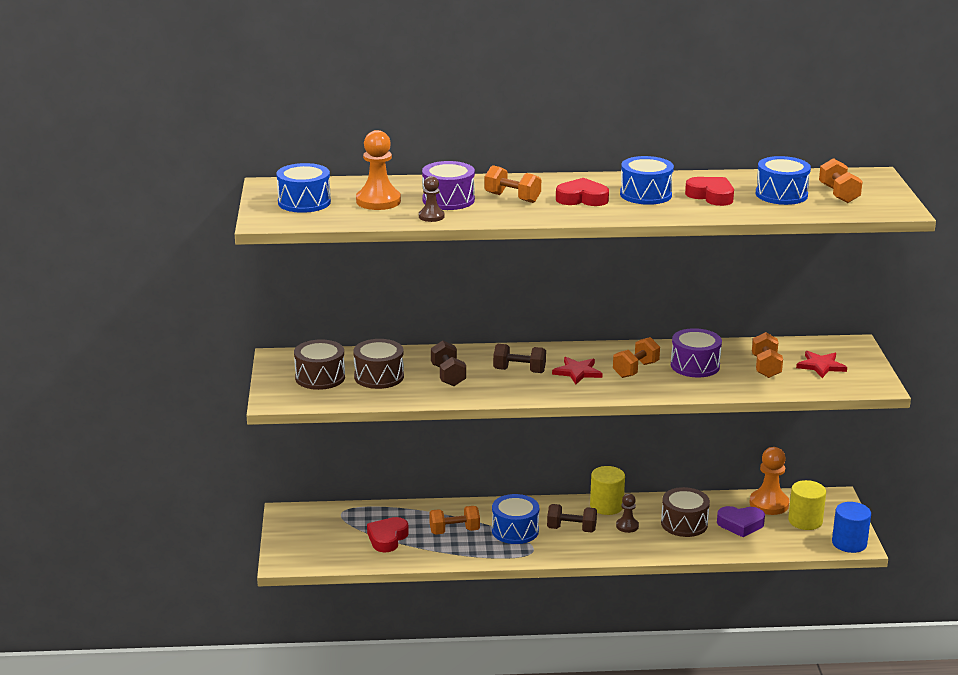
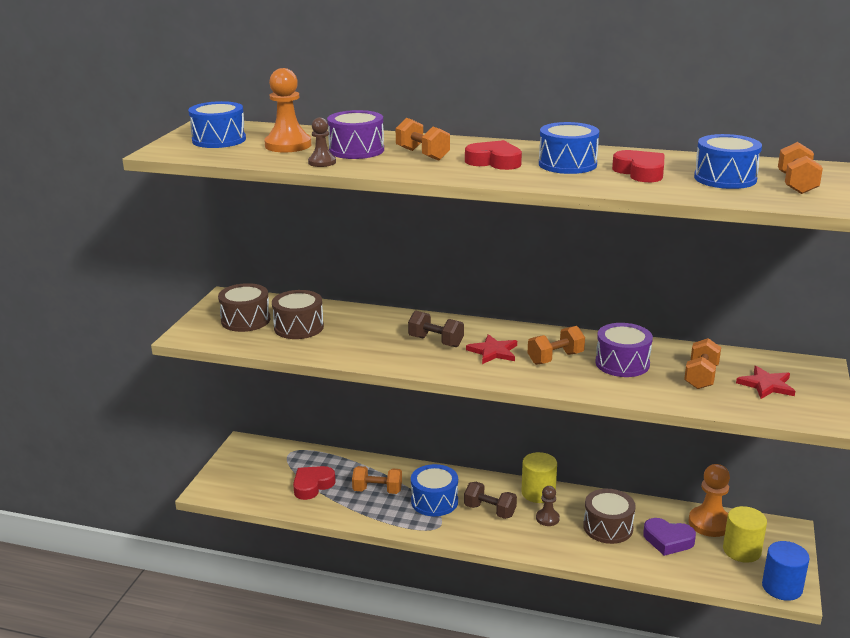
camera: 20 degrees right, 0 degrees up
(448, 376) = (363, 336): brown dumbbell -> none

